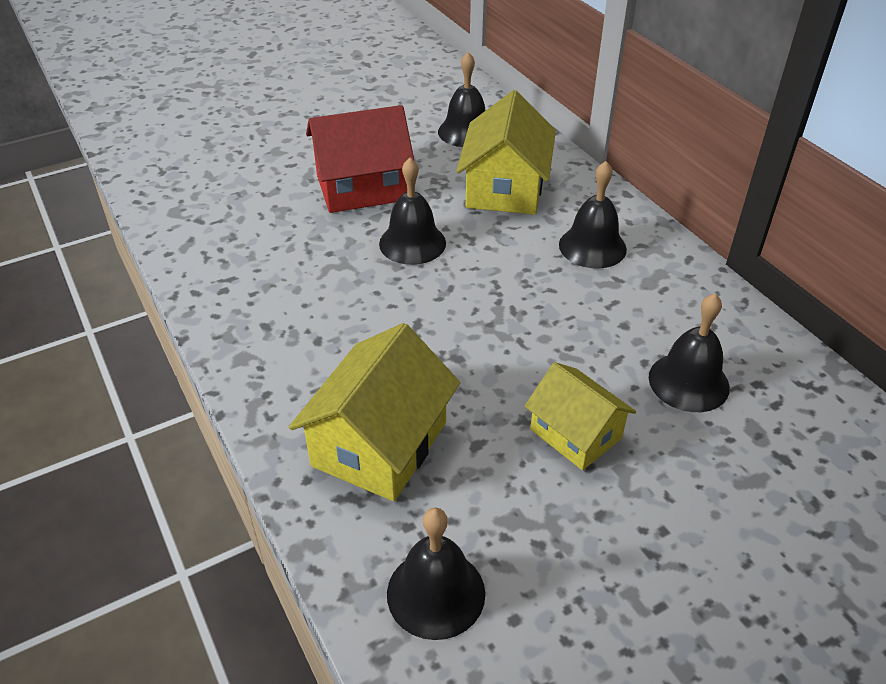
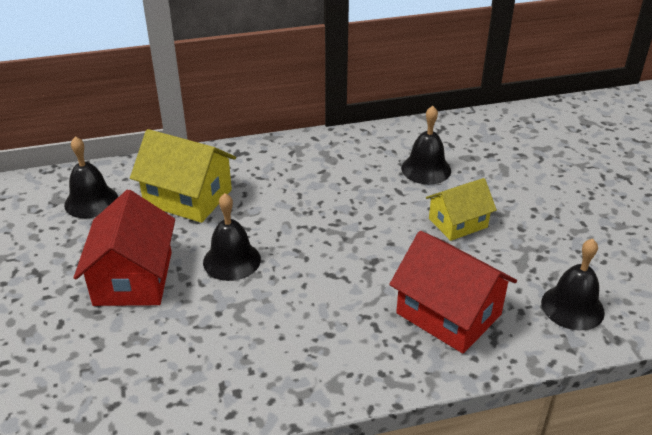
camera: 75 degrees left, 5 degrees down
(379, 444) = (448, 314): yellow house -> red house
(592, 246) = (283, 173): black bell -> none

